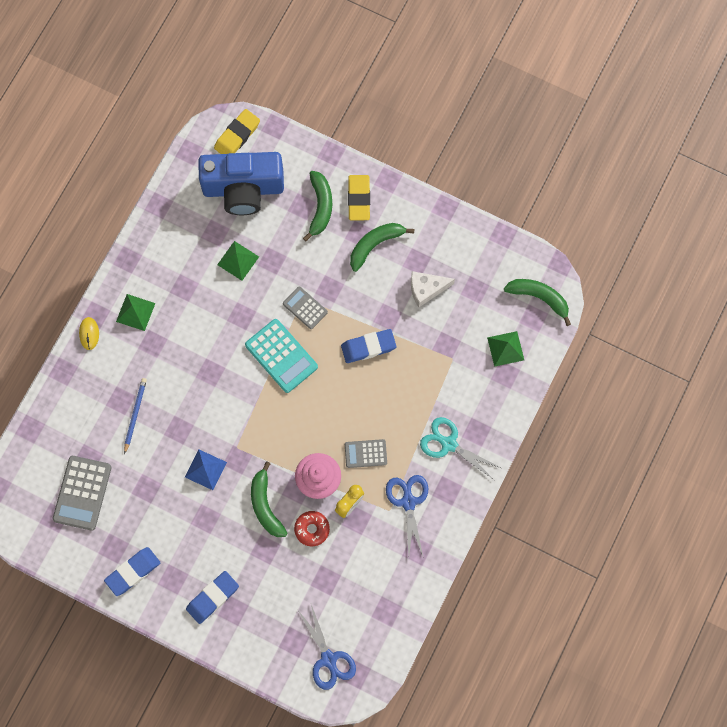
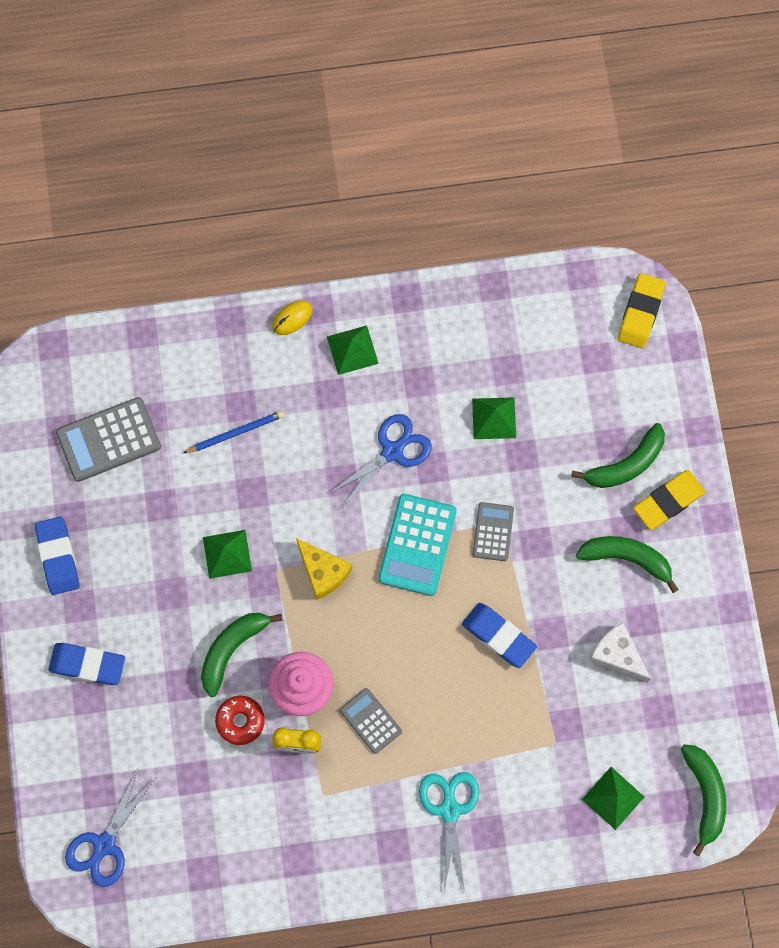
camera: 55 degrees right, 0 degrees up
(133, 572) = (58, 557): blue eraser -> blue eraser turned 60 degrees clockwise
(205, 469) = (227, 554): blue pyramid -> green pyramid
(237, 136) = (640, 313): yellow eraser -> yellow eraser turned 75 degrees counterclockwise
(243, 189) = (582, 364): blue camera -> none
(257, 421) = (323, 572): none -> yellow cheese
(408, 502) = (348, 810): blue scissors -> blue scissors (392, 451)

